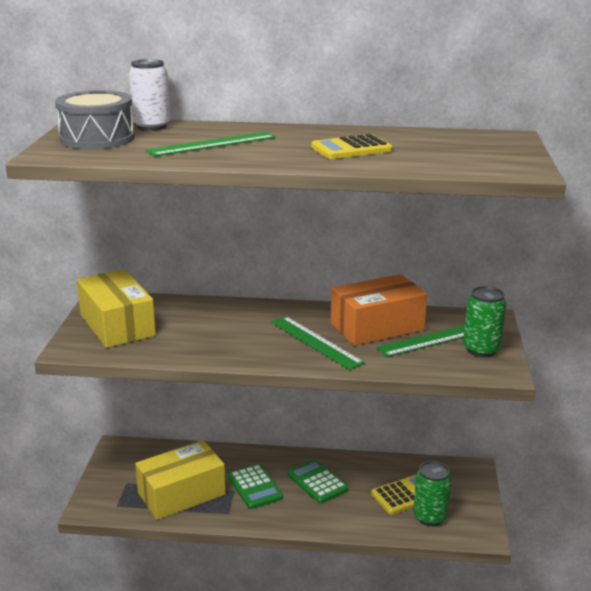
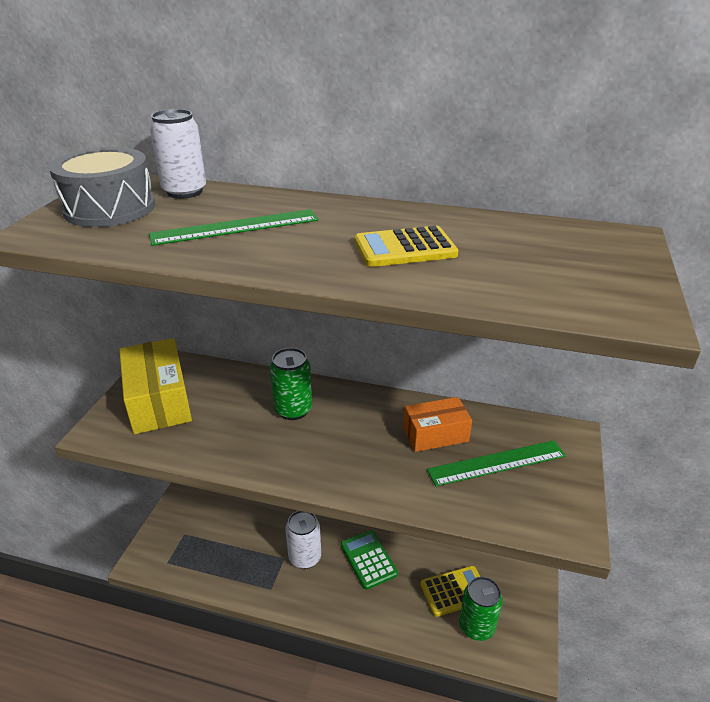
camera: 10 degrees right, 10 degrees up
(181, 494) = (232, 556): yellow box -> none
(255, 487) = (305, 557): green calculator -> white can
(315, 342) = (360, 451): green ruler -> none
(377, 327) = (435, 434): orange box -> orange box, size x0.63
(481, 350) = (551, 488): green can -> green can (293, 410)

